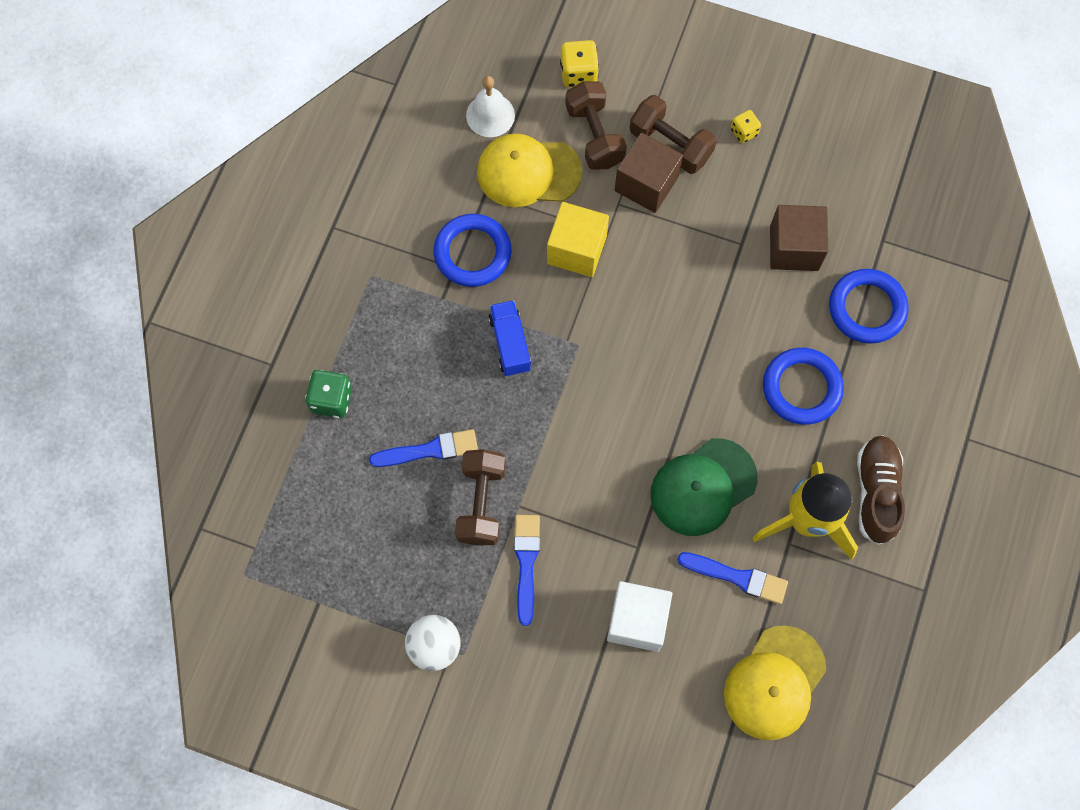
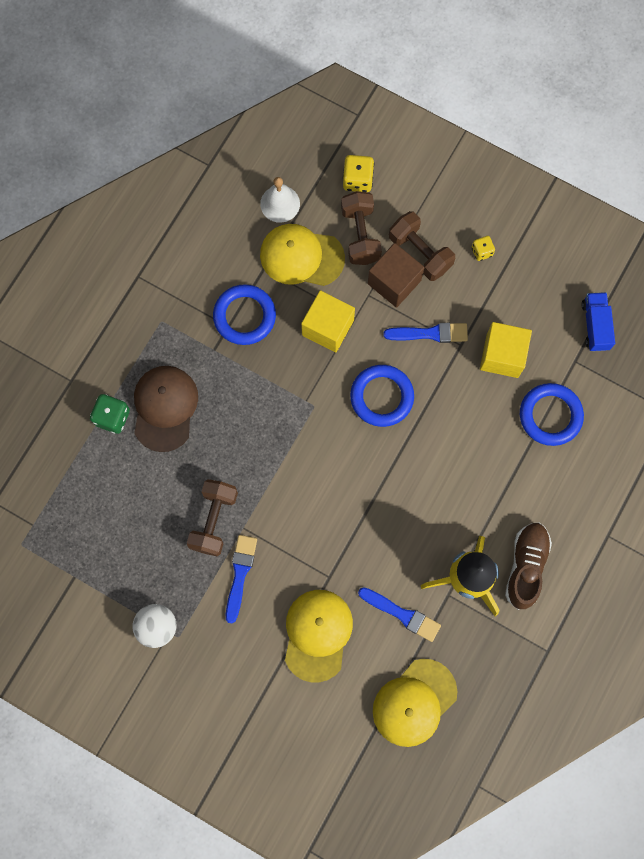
camera: 10 degrees right, 5 degrees up
(394, 378) = (165, 408): none -> brown cap
(429, 450) = (181, 471): blue brush -> blue brush (430, 333)
(510, 343) = (260, 396): blue truck -> blue truck (595, 325)
(637, 620) = (317, 634): white cube -> yellow cap
(703, 487) = (390, 538): green cap -> none
(794, 248) = (502, 355): brown cube -> yellow cube
(801, 388) = (484, 471): blue ring -> blue ring (381, 397)

